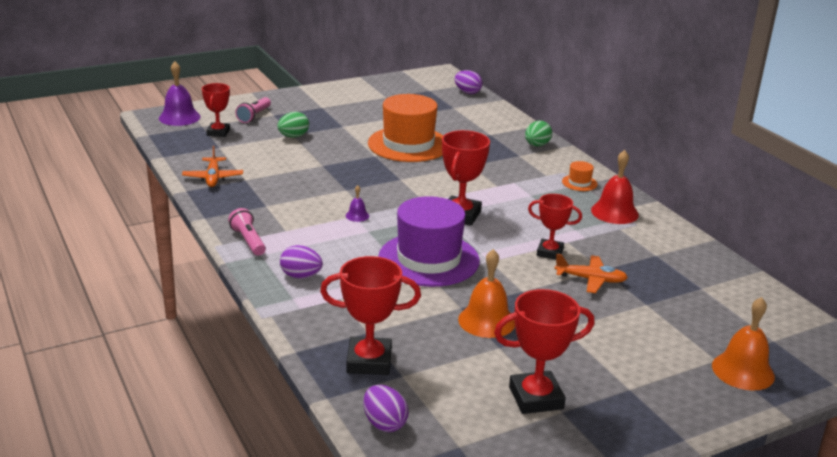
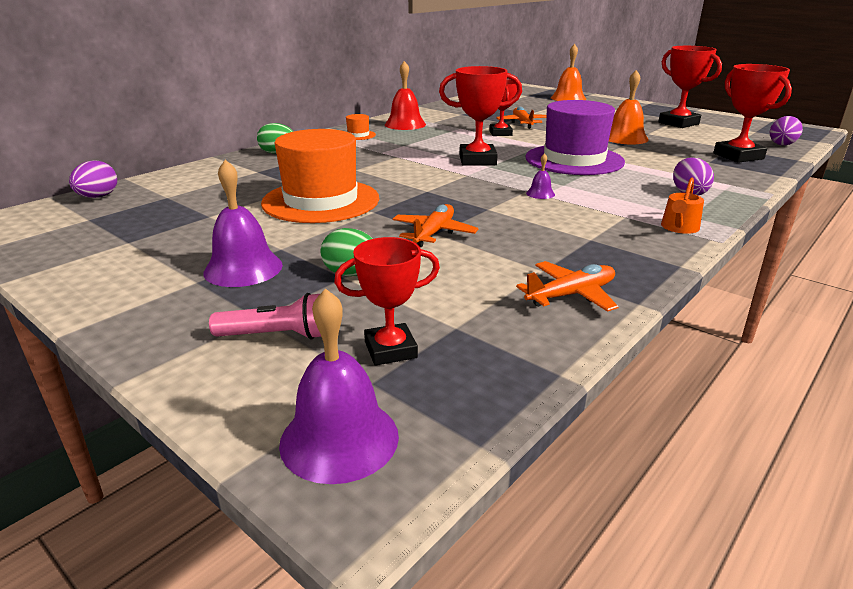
camera: 110 degrees left, 0 degrees up
(248, 241) = (679, 228): pink flashlight -> orange watering can
(323, 164) = (434, 233): none -> orange plane
(326, 116) = (243, 268): none -> purple bell

